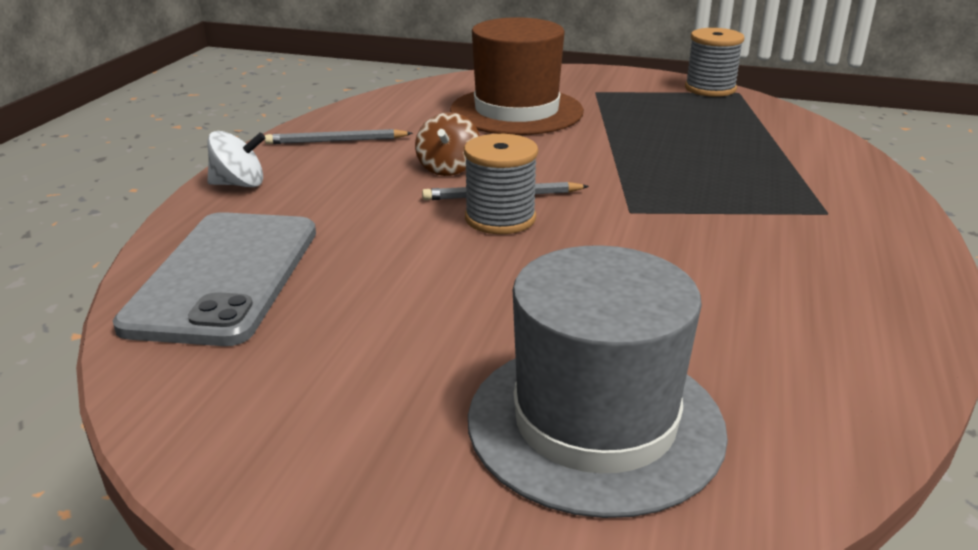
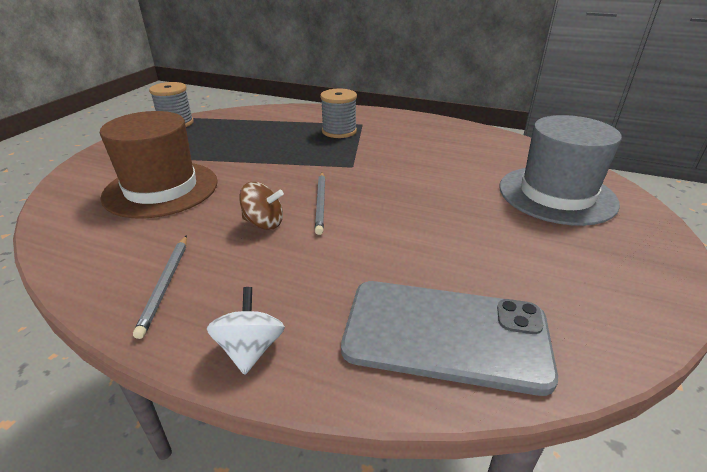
camera: 85 degrees left, 5 degrees up
(500, 218) = (355, 206): grey spool -> grey spool (339, 131)

